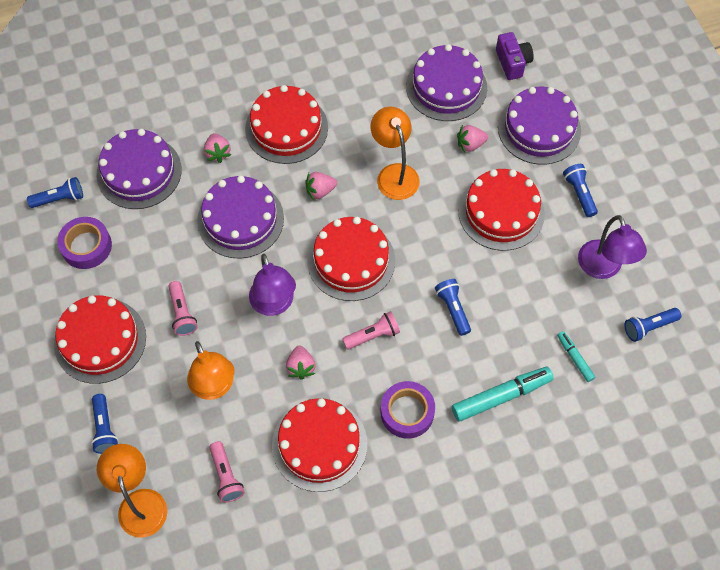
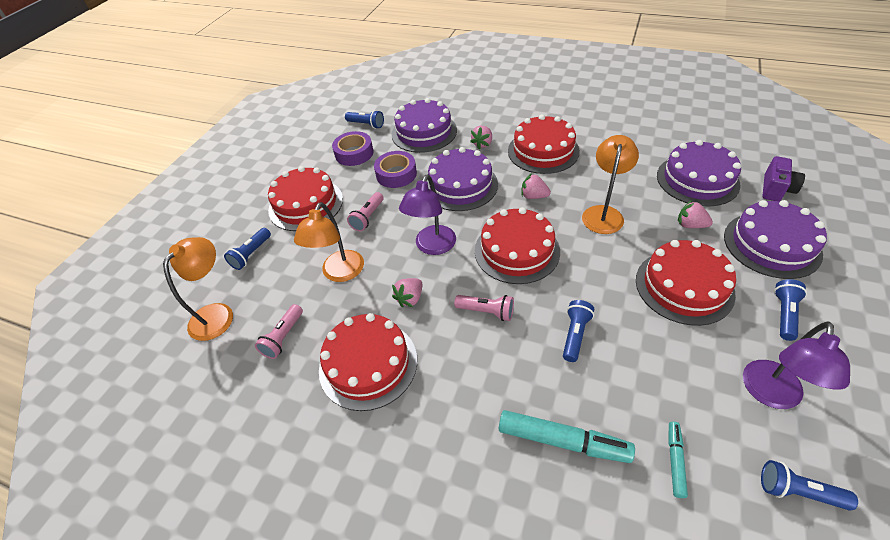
camera: 45 degrees right, 15 degrees down
(407, 412) = (461, 390): purple tape -> purple tape (396, 174)

